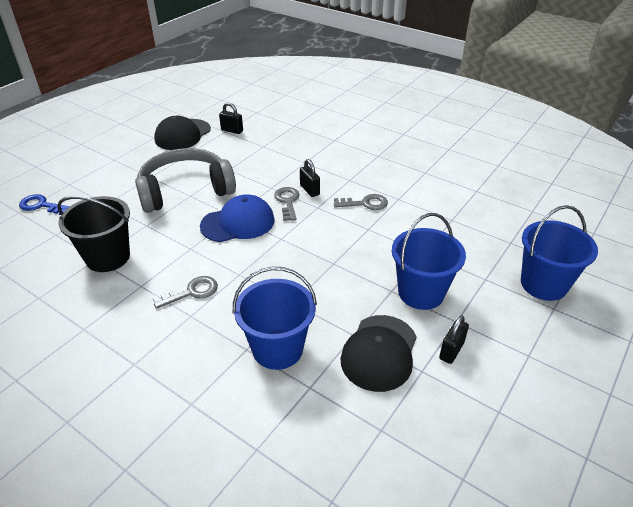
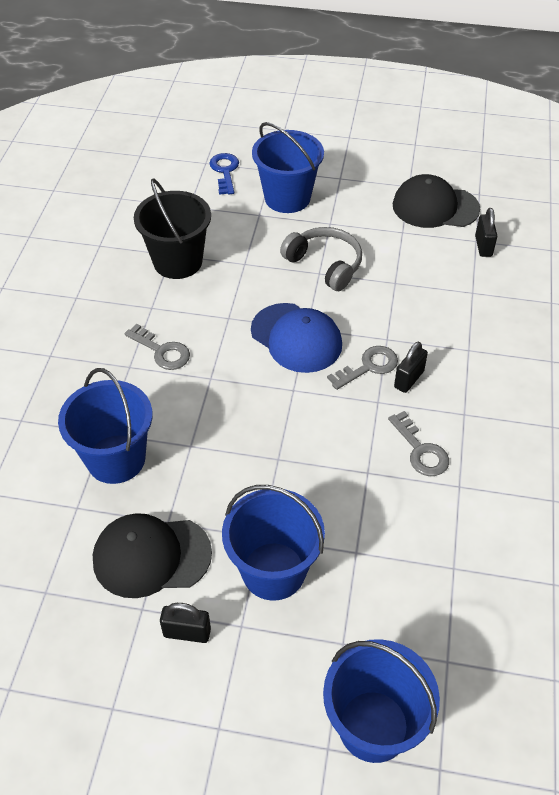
camera: 65 degrees right, 10 degrees up
(105, 186) = (287, 198): none -> blue bucket
(185, 191) = (324, 265): grey headphones -> grey headphones, size x0.62

